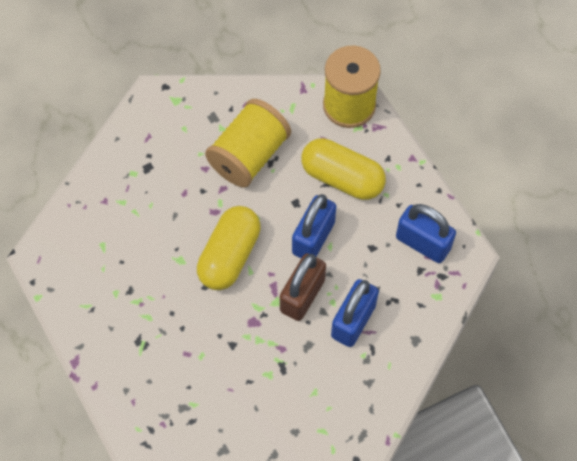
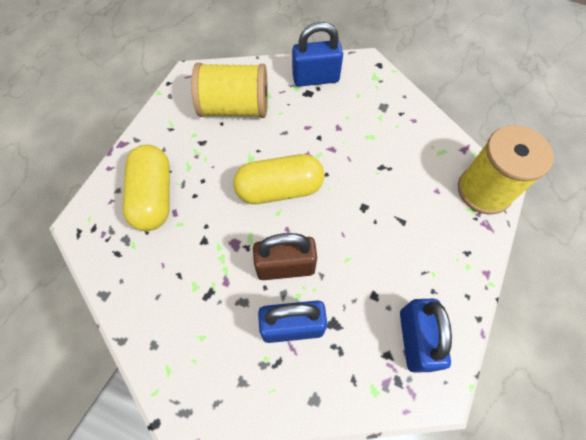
camera: 55 degrees right, 0 degrees up
(249, 155) = (374, 148): yellow spool -> yellow spool (235, 107)
(313, 238) = (344, 241): blue padlock -> blue padlock (315, 78)
(342, 178) = (416, 228): yellow capsule -> yellow capsule (153, 196)

